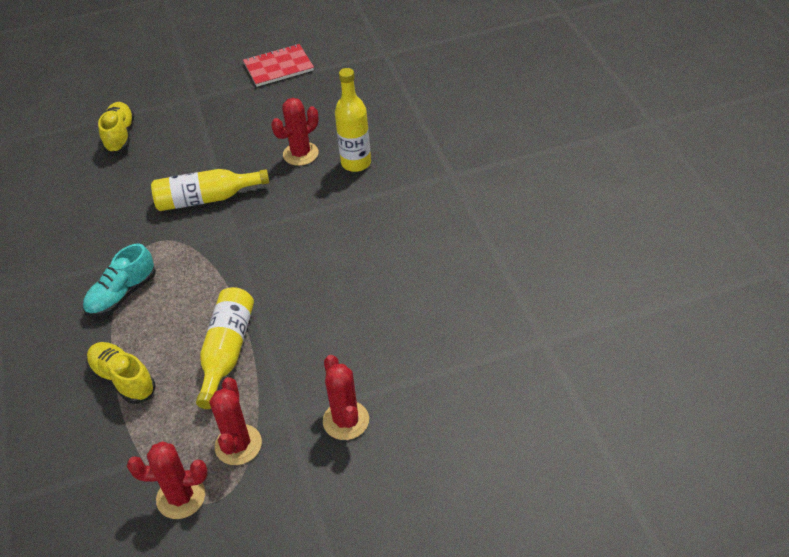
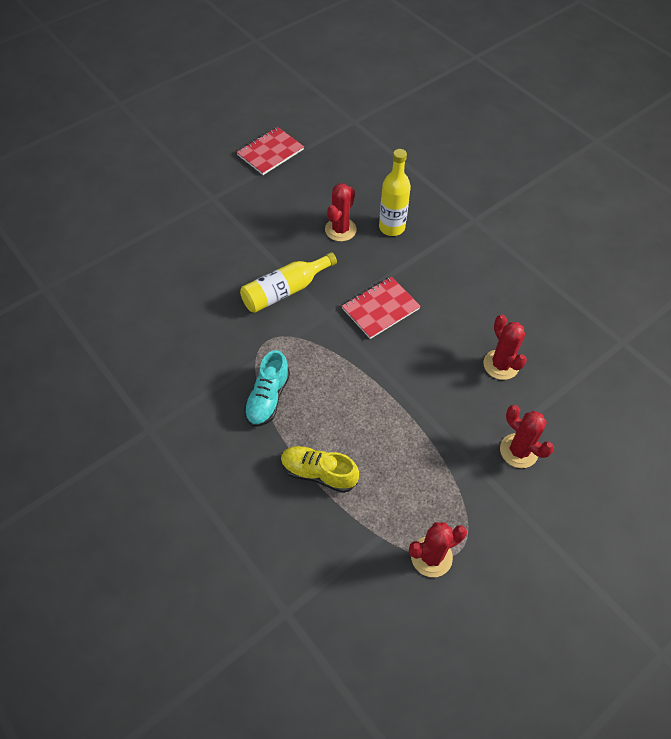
camera: 25 degrees left, 10 degrees up
(120, 136) = (167, 250): yellow shoe -> none
(227, 351) = (390, 422): yellow bottle -> none
(238, 445) = (449, 498): red cactus -> red cactus (501, 365)
(291, 239) = (380, 308): none -> red notebook

